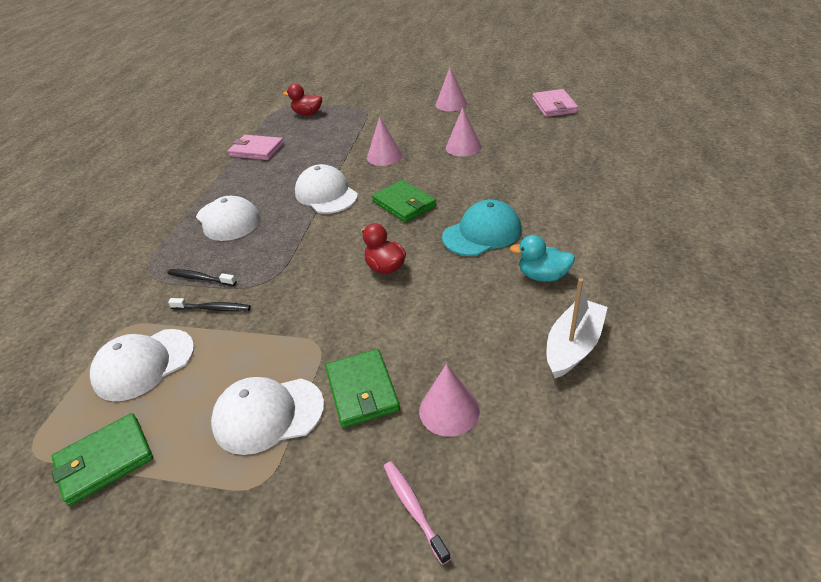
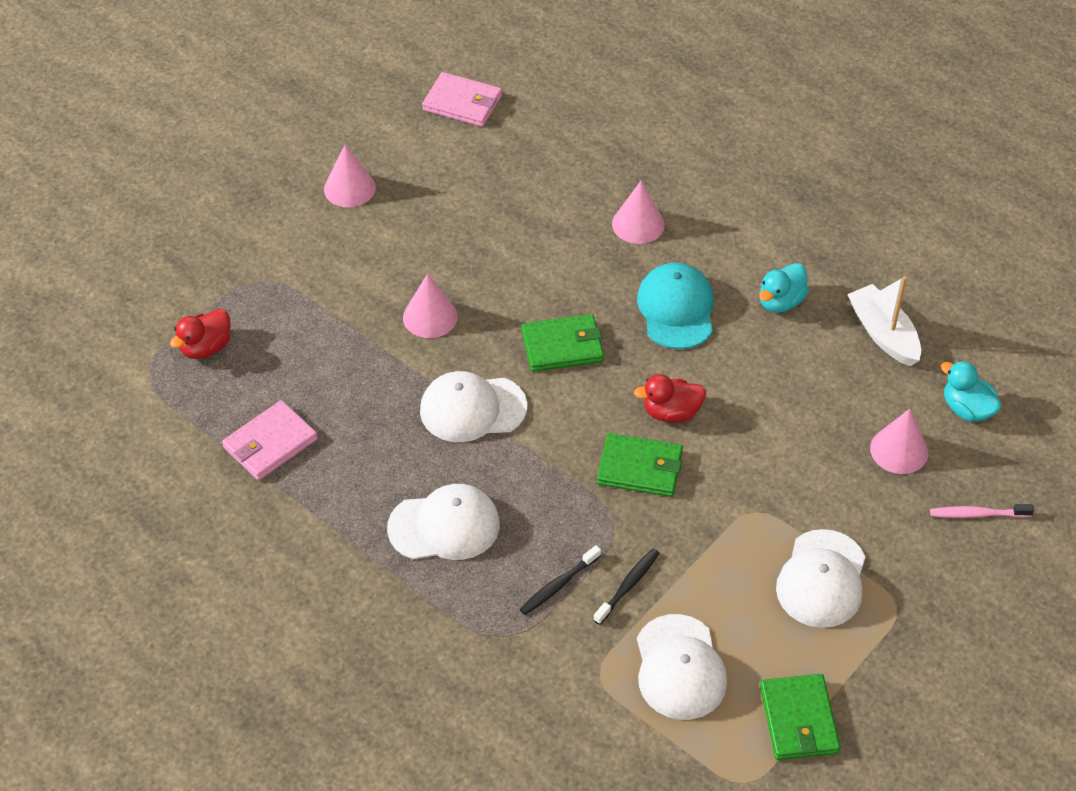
camera: 65 degrees left, 10 degrees up
(362, 390) = (837, 500): green wallet -> green wallet (640, 468)
(463, 147) = (482, 235): pink cone -> pink cone (638, 224)
(542, 443) = (967, 409): none -> turquoise duck

